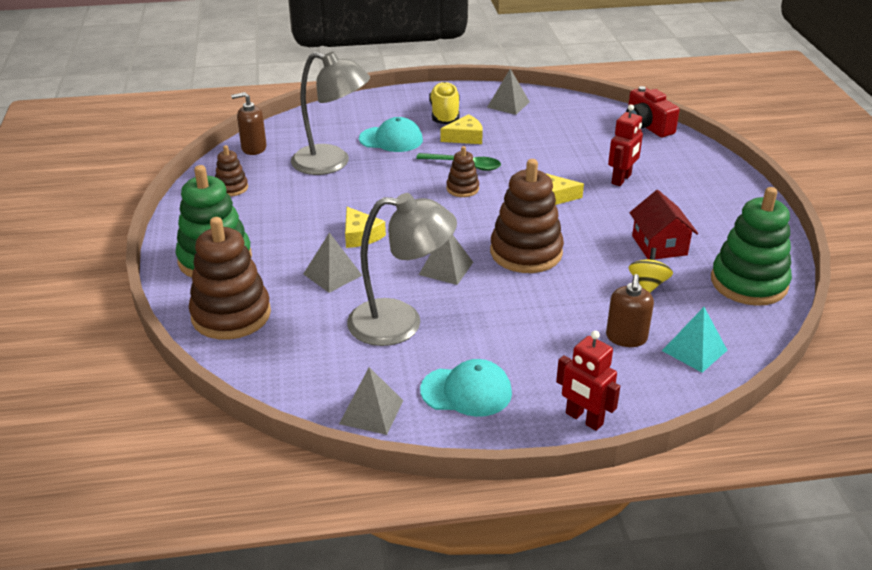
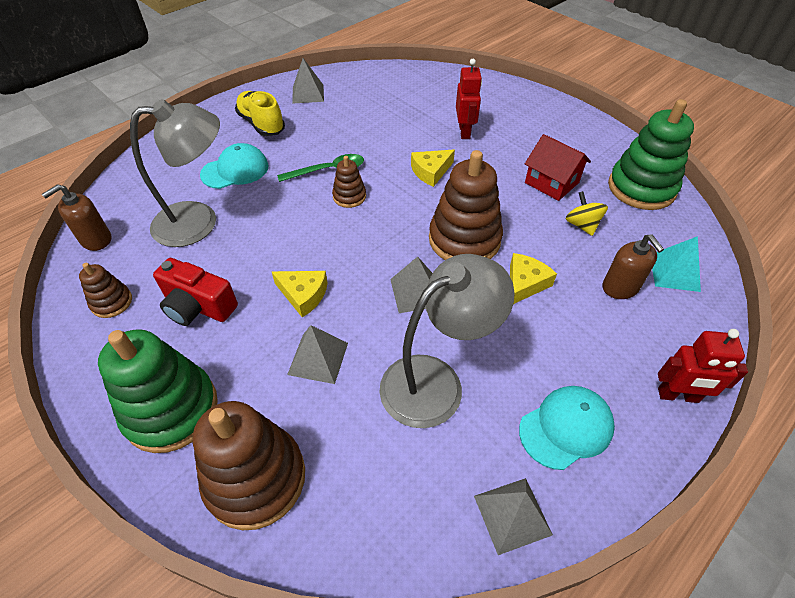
camera: 35 degrees left, 15 degrees up
(465, 137) = (301, 141): yellow cheese -> yellow cheese (525, 283)
(647, 126) = (434, 75): red camera -> red camera (198, 306)

